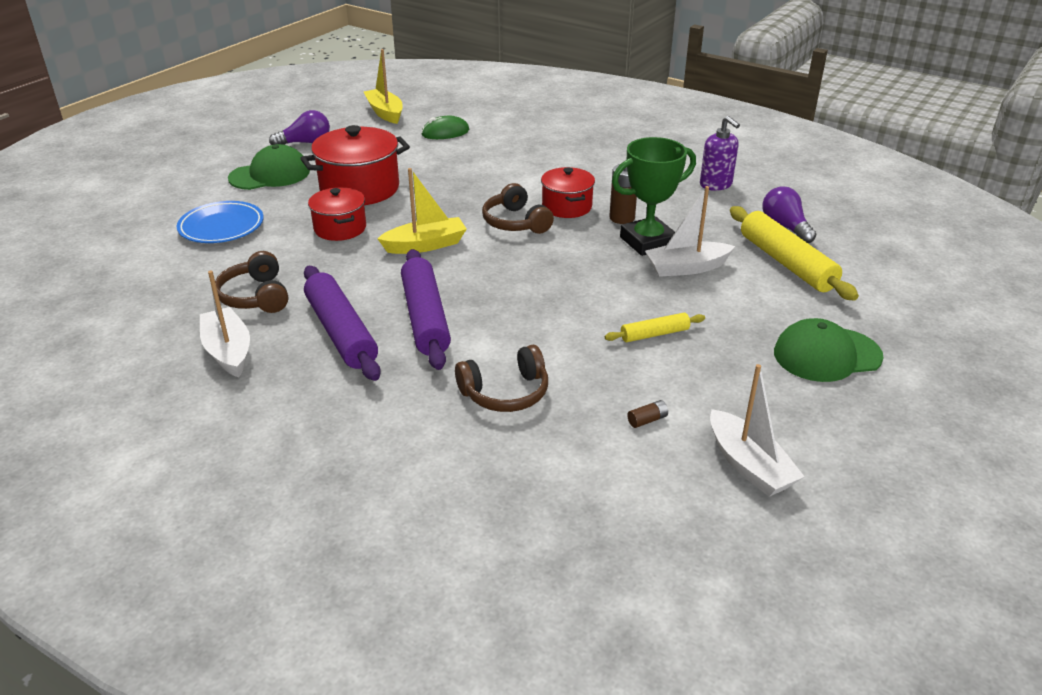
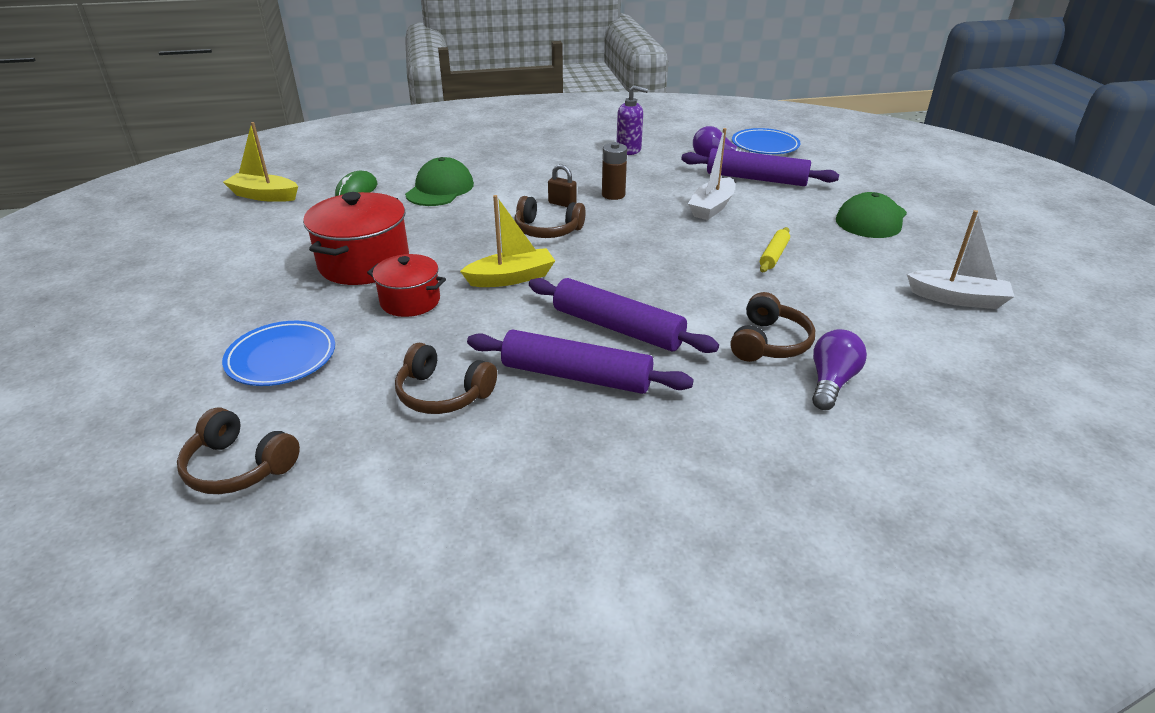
camera: 45 degrees left, 0 degrees up
(112, 275) = (239, 467): none -> brown headphones
(228, 351) = (511, 451): white boat -> none
(270, 175) = (242, 291): green cap -> green cap (440, 189)
(305, 143) = (227, 250): purple light bulb -> purple light bulb (831, 382)
(425, 245) = (511, 278): yellow boat -> yellow boat turned 45 degrees clockwise
(567, 207) = (562, 203): red pot -> brown padlock
(647, 420) = (869, 307): brown battery -> none
(648, 242) = (659, 202): green trophy -> none
(786, 263) = (756, 178): yellow rolling pin -> purple rolling pin
(868, 236) = (765, 146): none -> blue plate

